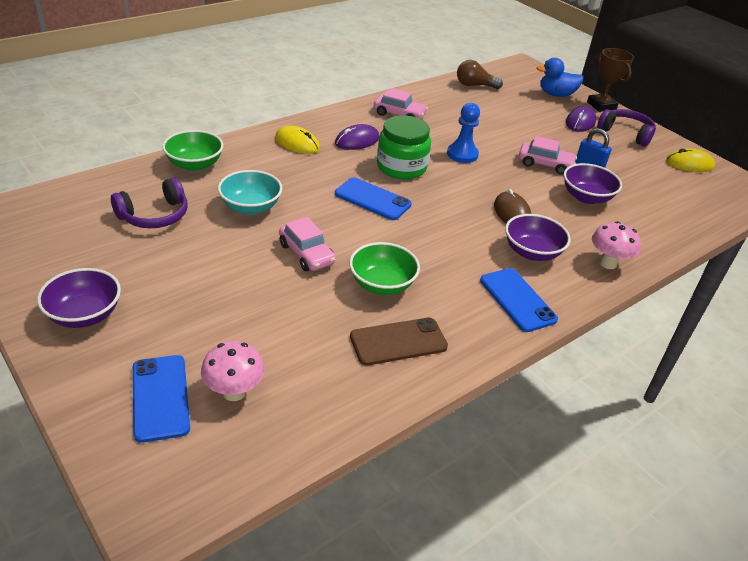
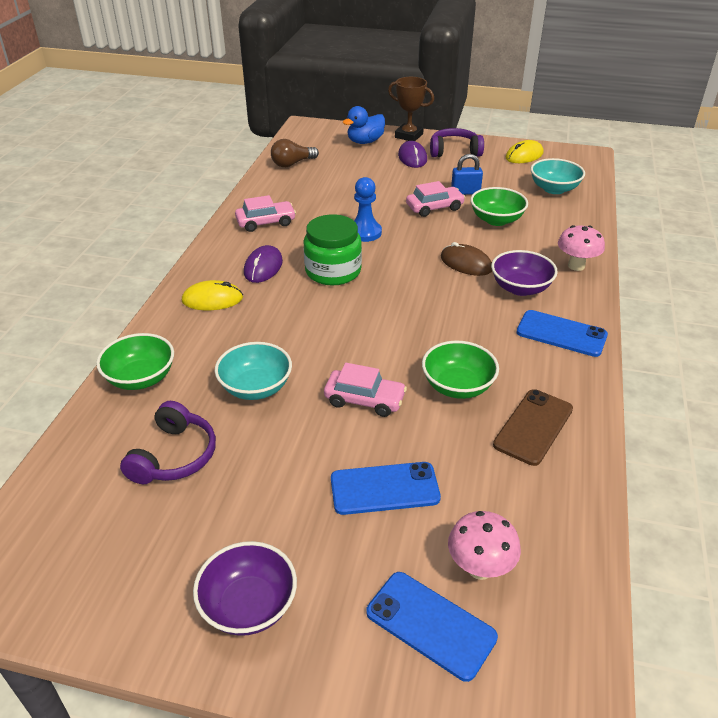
camera: 35 degrees left, 0 degrees up
(372, 199) = (349, 315): blue phone -> blue phone (384, 489)
(586, 197) = (496, 220): purple bowl -> green bowl
(679, 201) = (554, 189): none -> turquoise bowl

